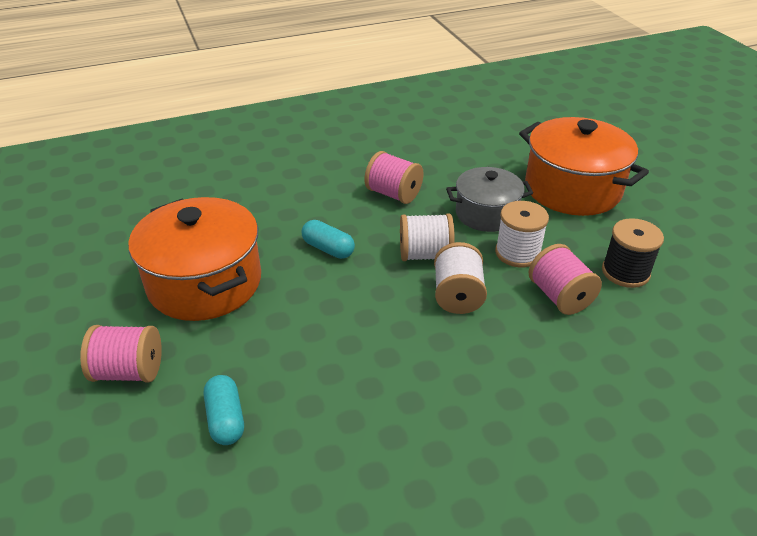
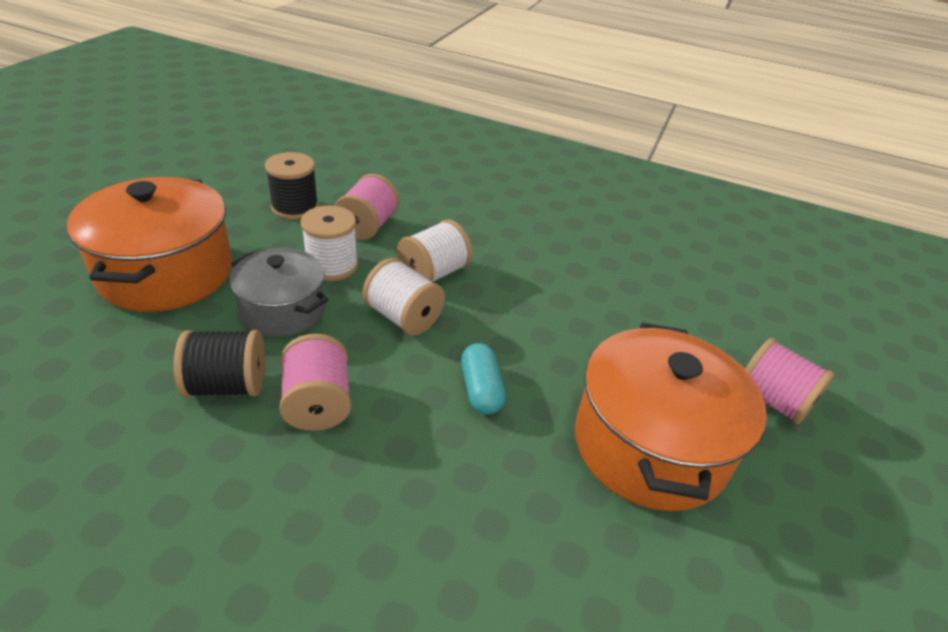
camera: 140 degrees left, 0 degrees up
(226, 419) = (700, 315): turquoise capsule -> none
(441, 175) = (227, 385): none -> black spool

